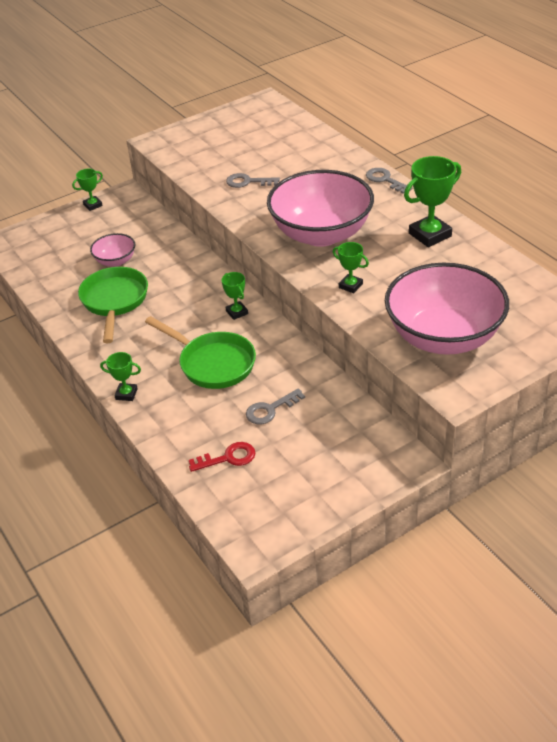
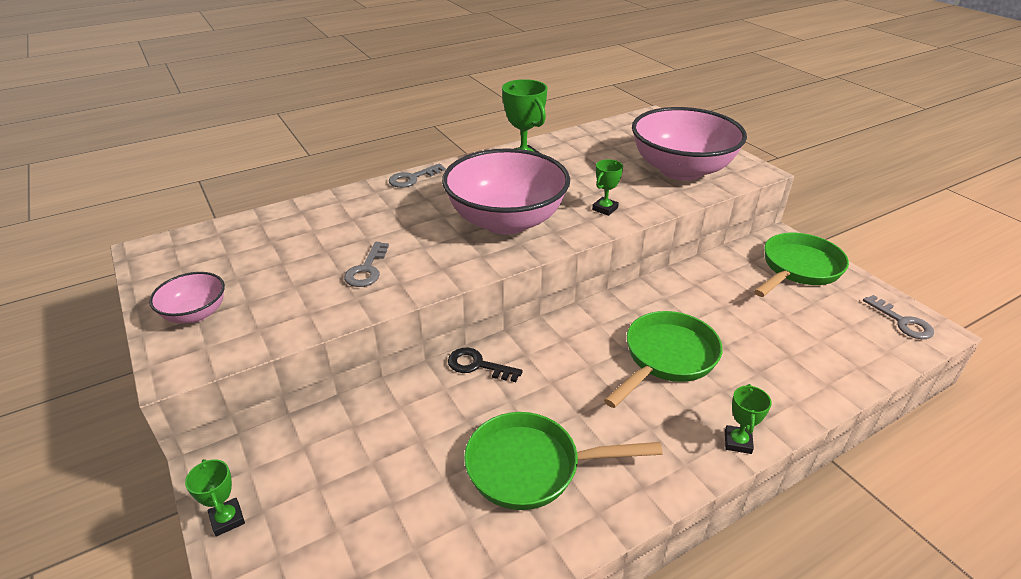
camera: 90 degrees left, 5 degrees down
(115, 261) = (422, 472): pink bowl -> pink bowl (195, 314)
(204, 272) = (478, 365): none -> black key
(228, 458) = (819, 347): red key -> none
(237, 312) = (569, 336): green trophy -> none
(270, 410) = (736, 314): grey key -> grey key (902, 322)
(351, 465) = (798, 269): none -> green pan

